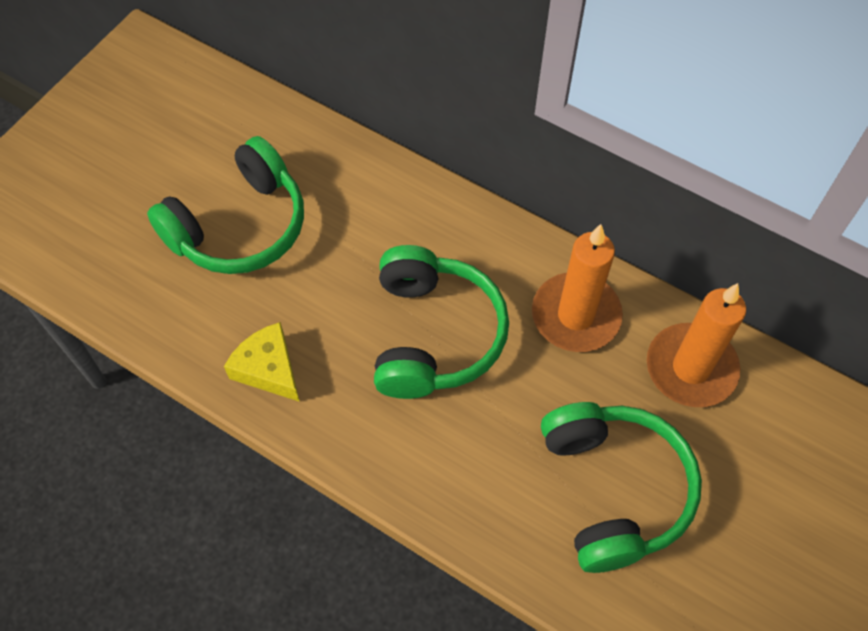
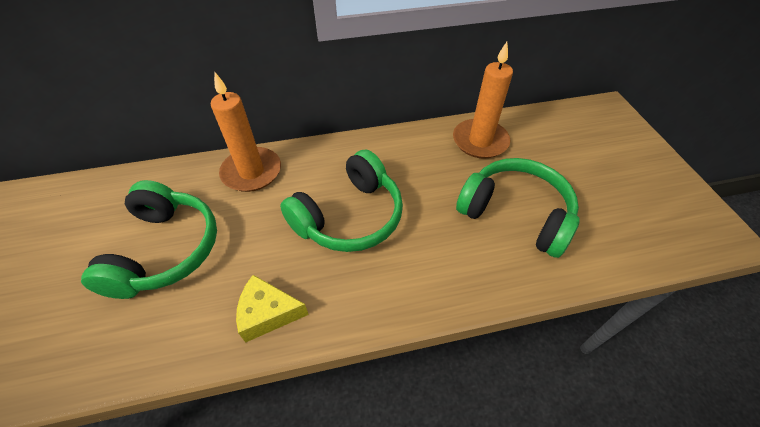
camera: 45 degrees left, 10 degrees down
(434, 335) = (349, 216): green headphones -> green headphones turned 90 degrees clockwise
(575, 315) = (408, 157): orange candle -> orange candle (251, 172)

